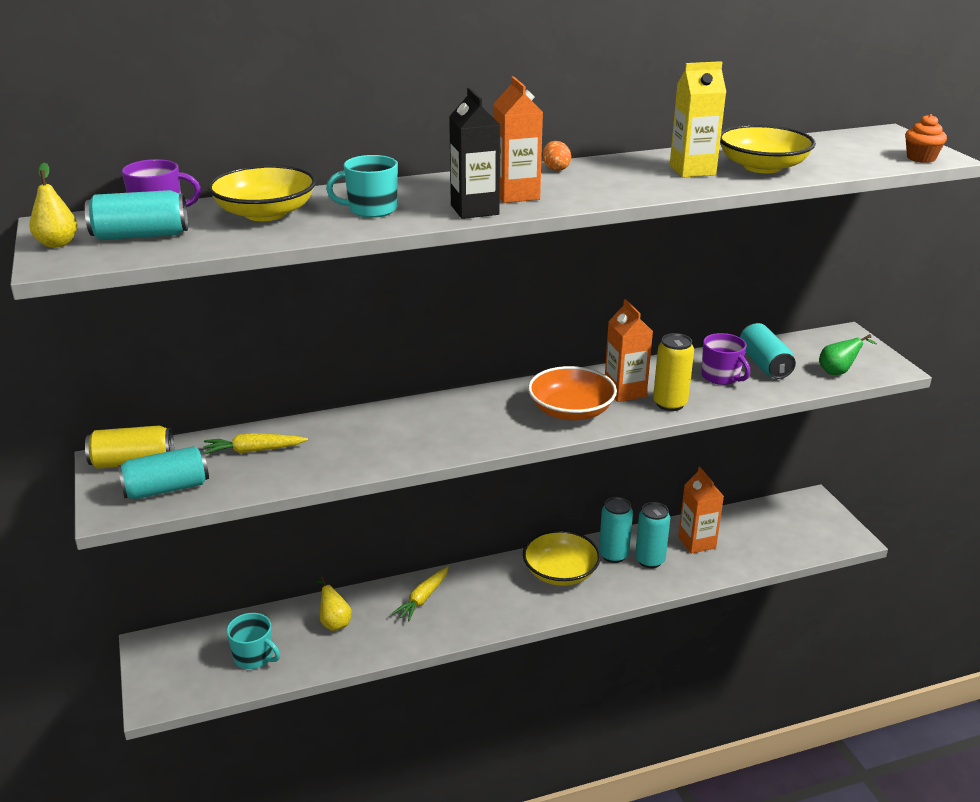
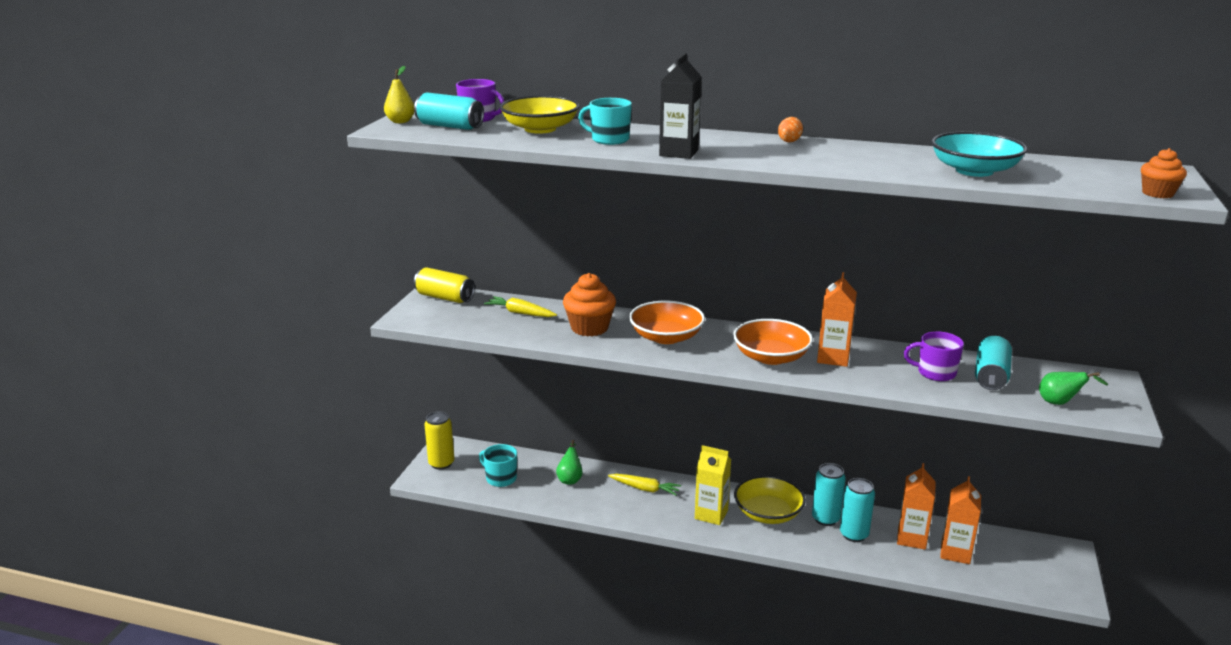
camera: 35 degrees right, 5 degrees down
(166, 488) = (446, 317): turquoise can -> none
(254, 657) = (500, 478): turquoise mug -> turquoise mug turned 150 degrees clockwise
(334, 622) = (570, 479): yellow pear -> green pear
(355, 442) = (589, 328): none -> orange cupcake
(423, 598) = (645, 489): yellow carrot -> yellow carrot turned 135 degrees counterclockwise
(447, 424) = (666, 337): none -> orange bowl
(516, 195) = (726, 150): orange carton -> orange carton (955, 553)
(670, 404) = (861, 377): yellow can -> yellow can (441, 463)
(692, 170) = (903, 162): yellow carton -> yellow carton (711, 514)
(721, 377) = (935, 373): purple mug -> purple mug turned 105 degrees clockwise
(762, 167) = (974, 171): yellow bowl -> turquoise bowl

